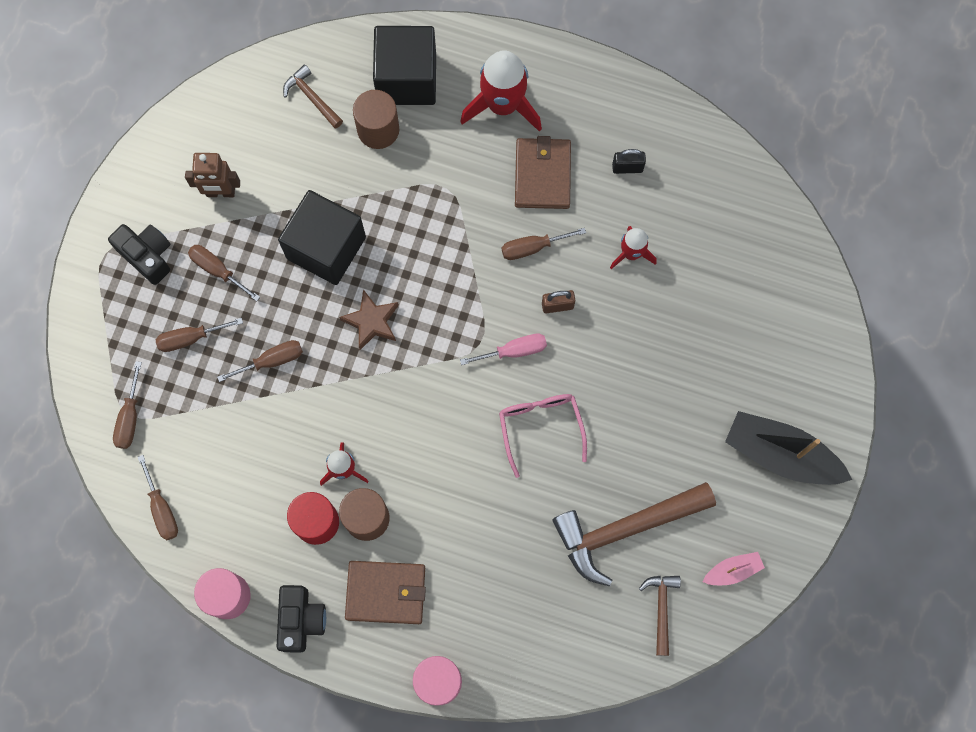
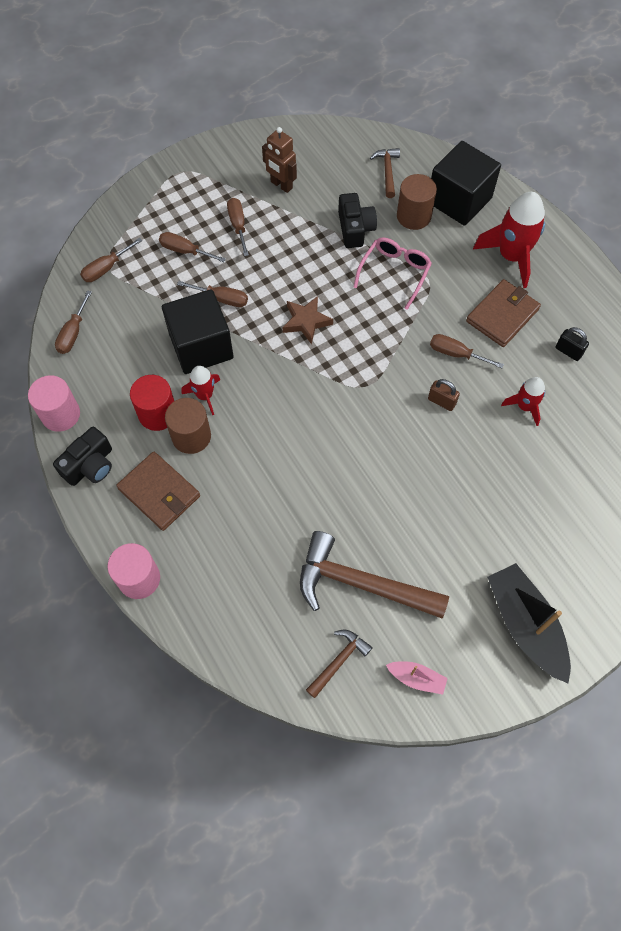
camera: 40 degrees right, 10 degrees down
(147, 255) = (204, 189): black camera -> black camera (355, 229)
(326, 248) = (317, 259): black cube -> black cube (201, 346)
(514, 351) = (385, 408): pink screwdriver -> none
(540, 427) = (360, 469): pink glasses -> pink glasses (394, 273)

